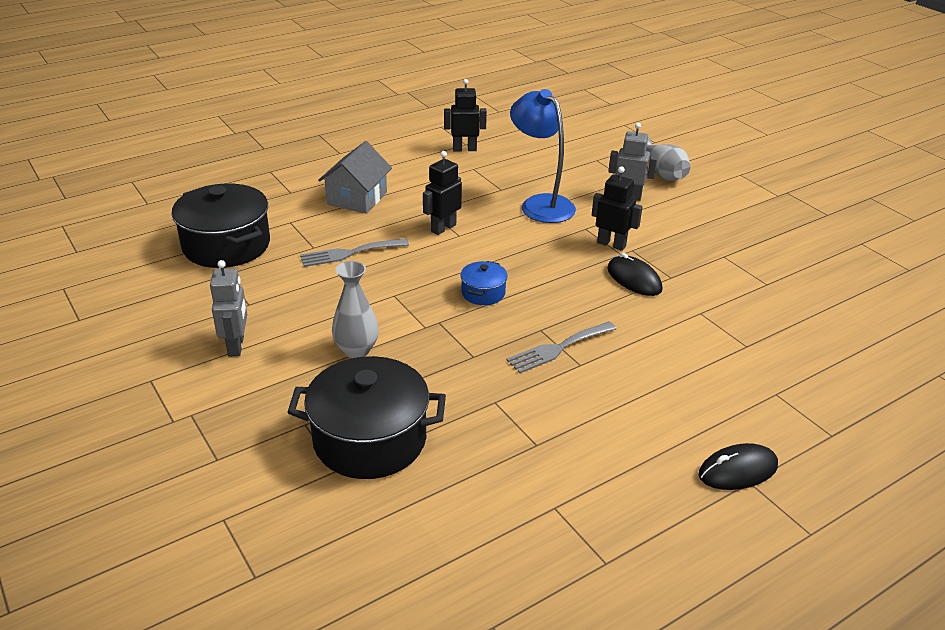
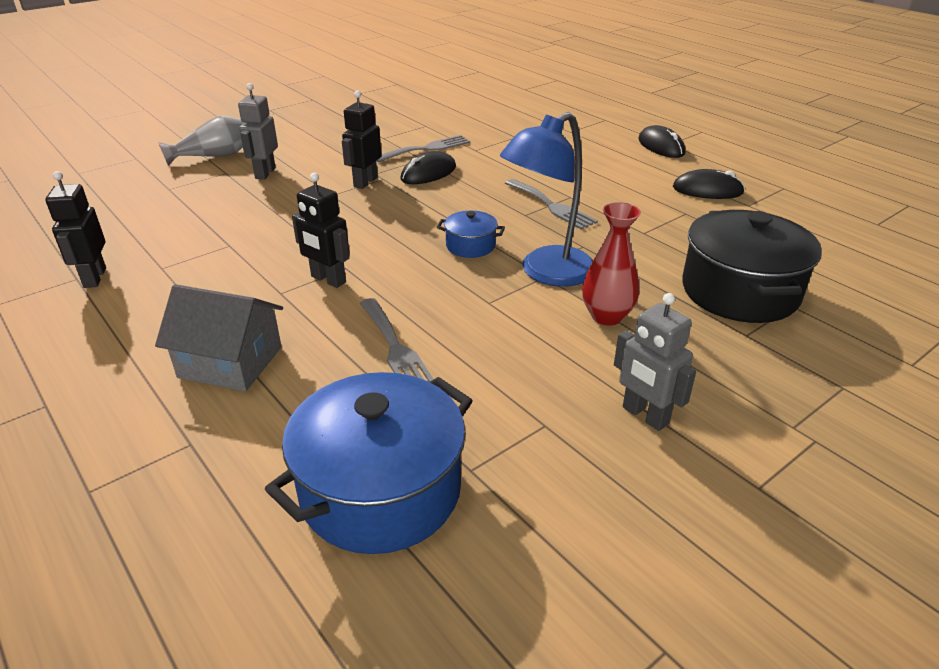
camera: 95 degrees left, 0 degrees up
(226, 245) = (380, 490): black pot -> blue pot
(236, 346) = (645, 416): grey robot -> grey robot turned 120 degrees counterclockwise
(356, 350) = (606, 316): grey vase -> red vase
(540, 204) = (273, 219): blue lamp -> blue lamp (547, 273)
(596, 480) = (707, 190): none -> black mouse
(697, 281) = (427, 149): none -> grey fork

